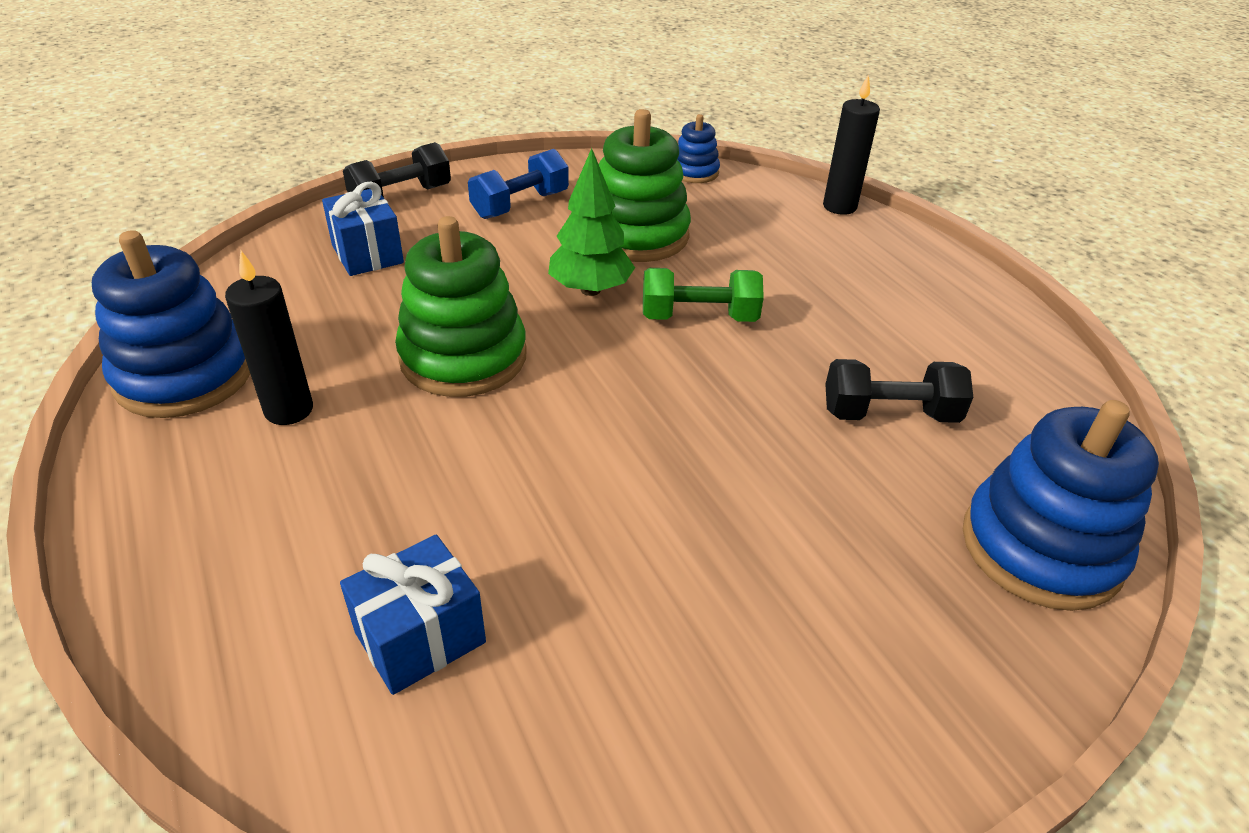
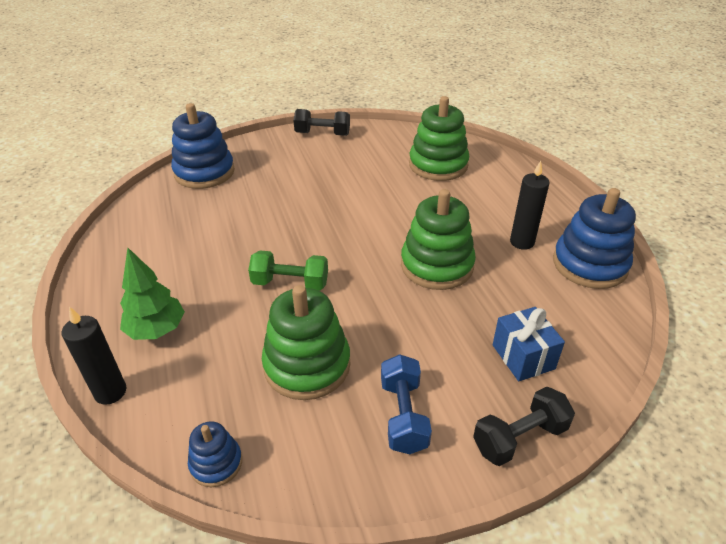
camera: 170 degrees left, 0 degrees up
(420, 637) = (438, 165): blue gift -> green stacking toy
(520, 205) = (403, 415): blue dumbbell -> blue dumbbell turned 60 degrees counterclockwise
(590, 290) = (355, 310): green tree -> green tree (157, 330)
(889, 414) = (220, 221): black dumbbell -> black dumbbell (322, 134)

